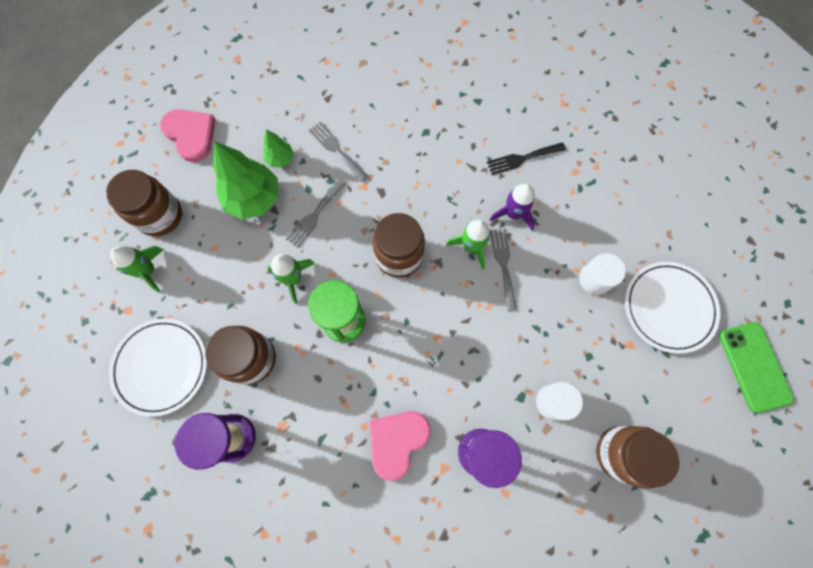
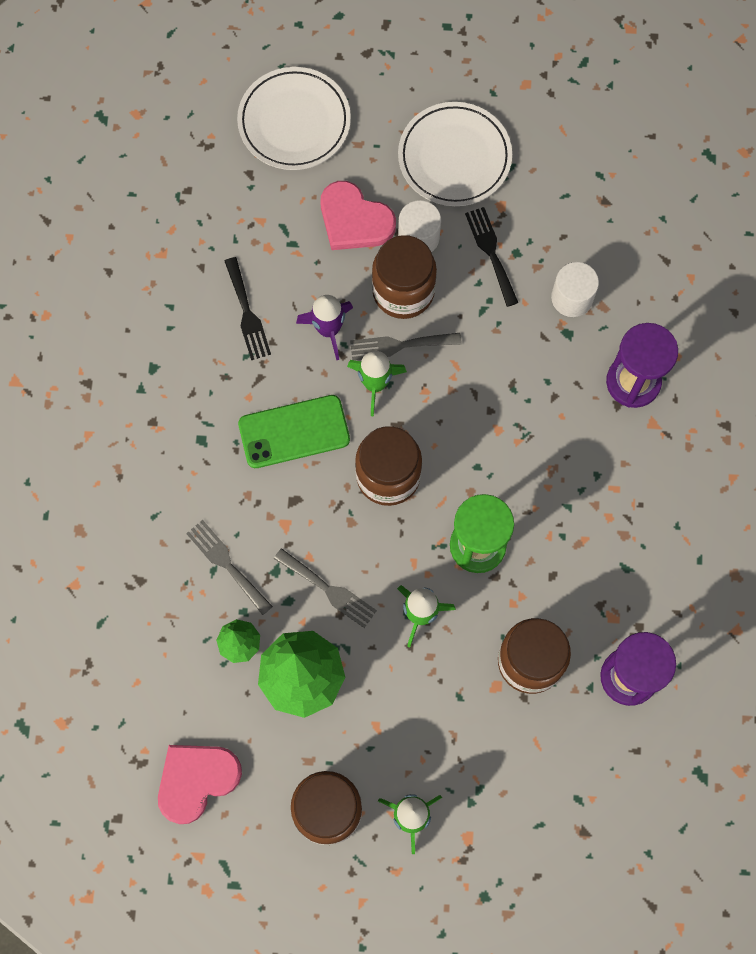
camera: 90 degrees left, 0 degrees up
(161, 367) = (543, 780): white plate -> white plate (294, 122)
(336, 149) = (226, 564): grey fork -> grey fork turned 90 degrees clockwise
(397, 441) = (624, 477): pink heart -> pink heart (354, 220)
(587, 335) = (491, 252): none -> black fork
(620, 453) = (627, 229): brown jar -> brown jar (403, 292)
(754, 366) = (523, 75): green phone -> green phone (294, 432)

